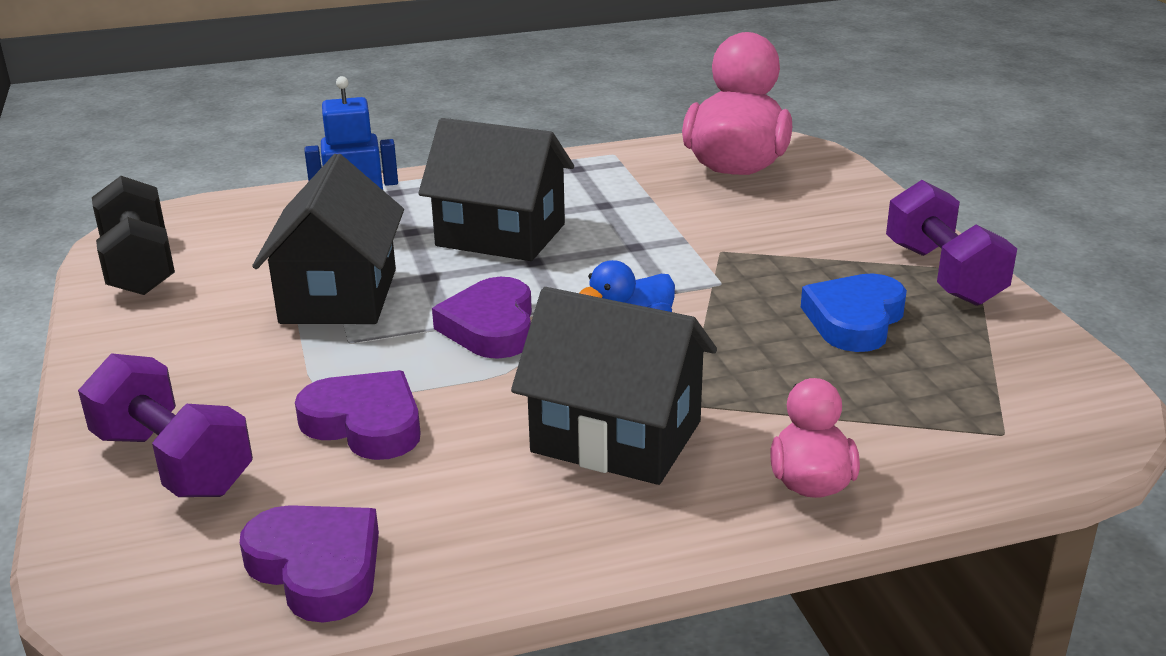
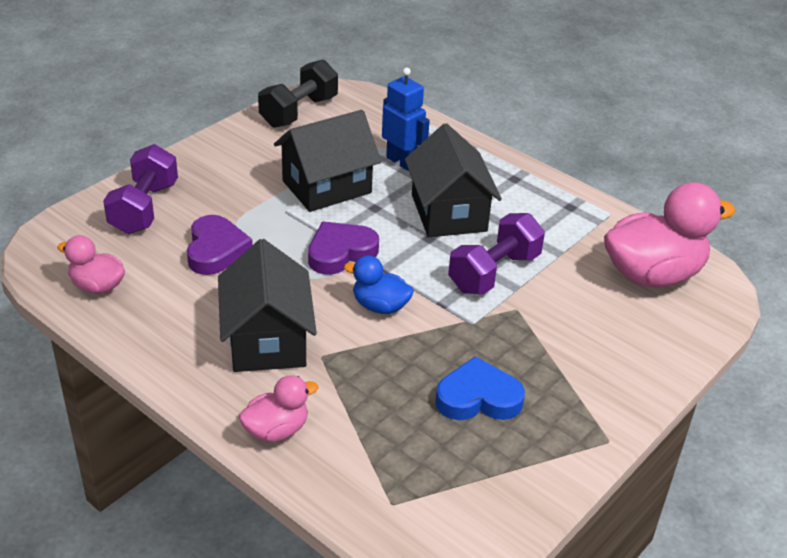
camera: 55 degrees right, 10 degrees up
(317, 568) = (97, 286): purple heart -> pink duck
(943, 274) = (584, 425): purple dumbbell -> purple dumbbell (494, 273)

